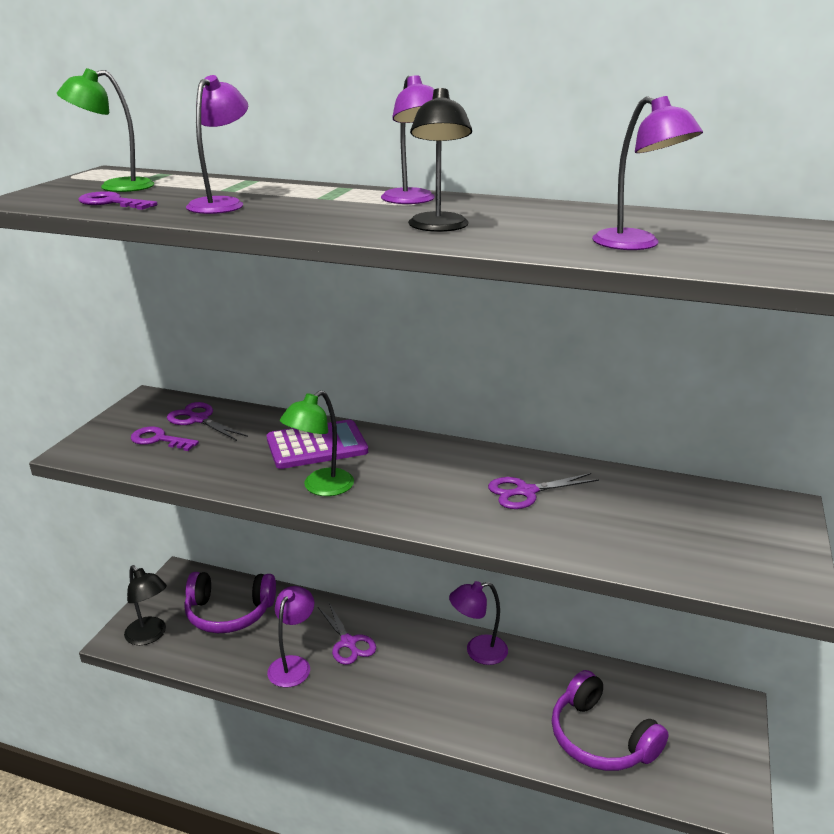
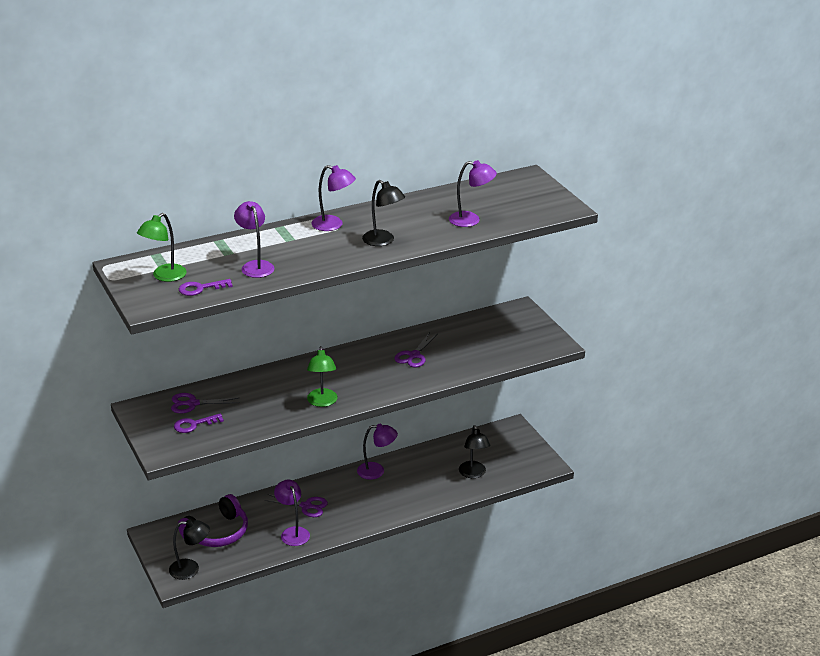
camera: 45 degrees left, 5 degrees up
(317, 446) = (283, 384): purple calculator -> none
(478, 651) = (376, 471): purple lamp -> purple lamp turned 120 degrees counterclockwise
(600, 738) = (473, 474): purple headphones -> black lamp

